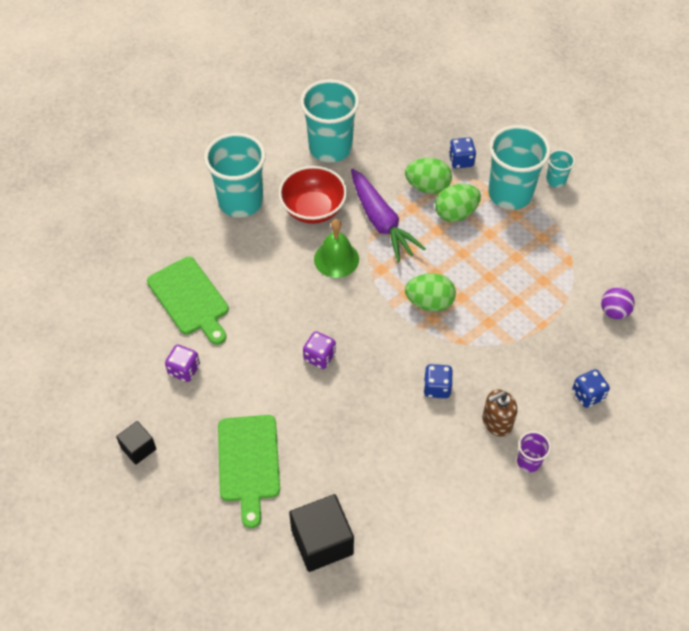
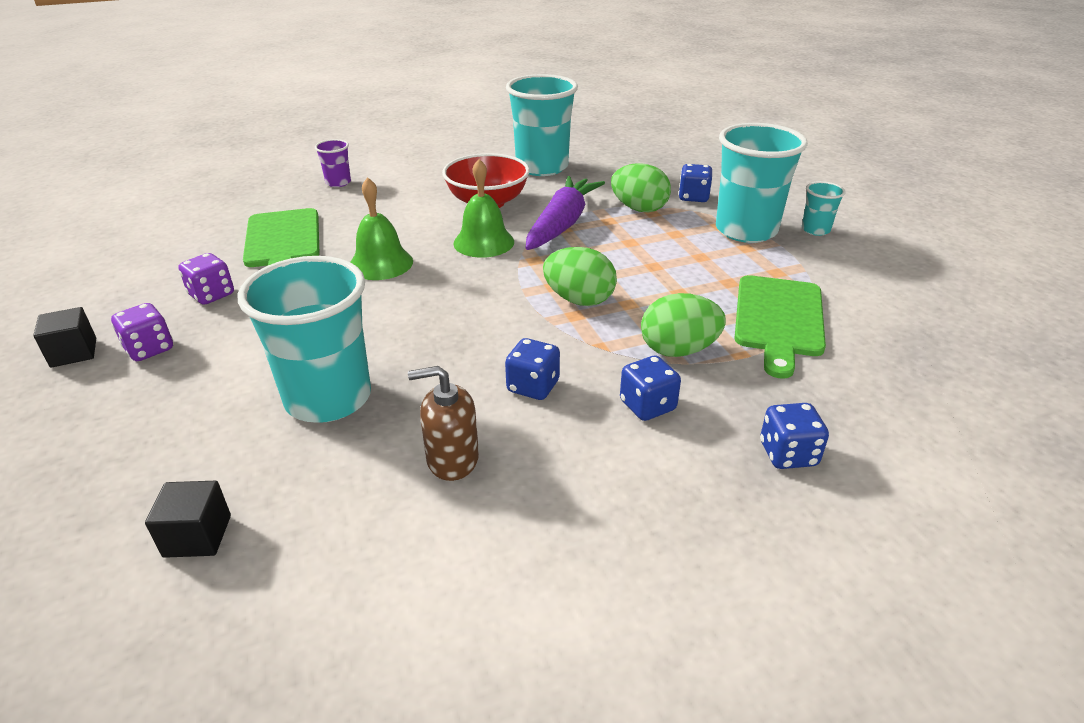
camera: 20 degrees right, 20 degrees down
(240, 201) = (411, 185): turquoise cup -> turquoise cup (328, 398)
(248, 462) = (192, 403): green cutting board -> green cutting board (778, 319)
(278, 303) = (381, 263): none -> green bell
(319, 357) = (390, 319): purple dice -> purple dice (149, 349)
(322, 542) = (197, 536): black cube -> black cube, size x0.56
(381, 221) = (562, 224): purple carrot -> purple carrot turned 150 degrees counterclockwise
(456, 213) = (663, 233): green egg -> green egg (678, 350)
(496, 422) = (606, 451): brown soap dispenser -> brown soap dispenser (452, 459)
(505, 383) = (647, 406): none -> blue dice
(528, 461) = (637, 521): purple cup -> purple cup (338, 182)
(614, 311) = (867, 364): purple ball -> none

